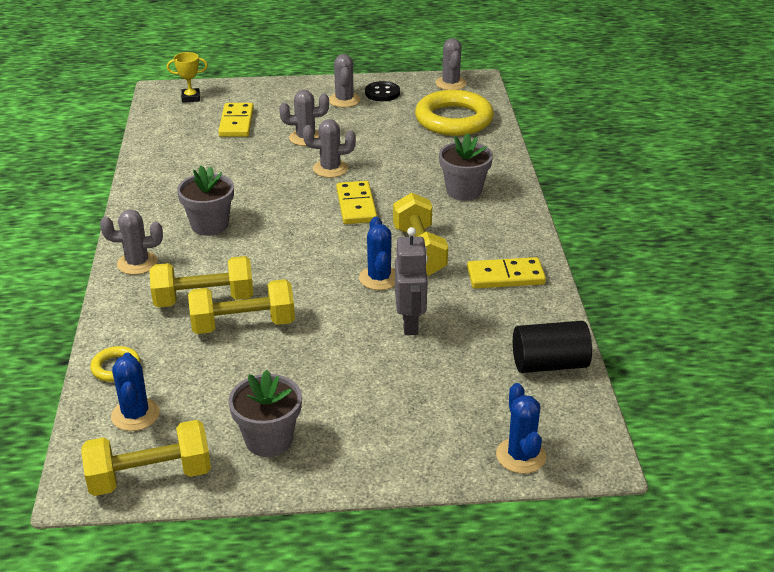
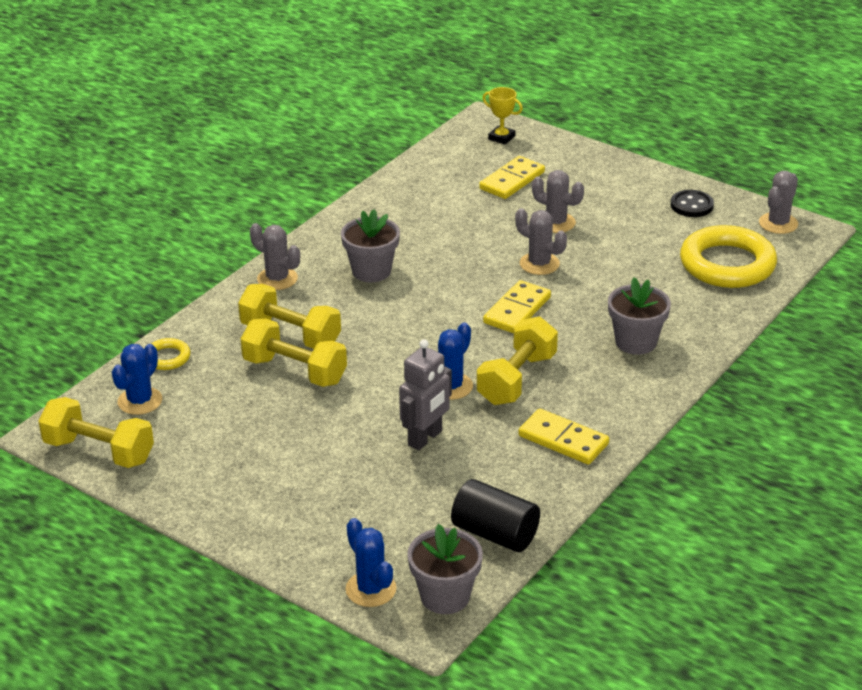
camera: 40 degrees right, 0 degrees up
(269, 440) = (205, 470): grey flower pot -> grey flower pot (445, 596)
(344, 100) = (643, 198): grey cactus -> none
(521, 456) = (371, 589): blue cactus -> blue cactus turned 60 degrees counterclockwise

